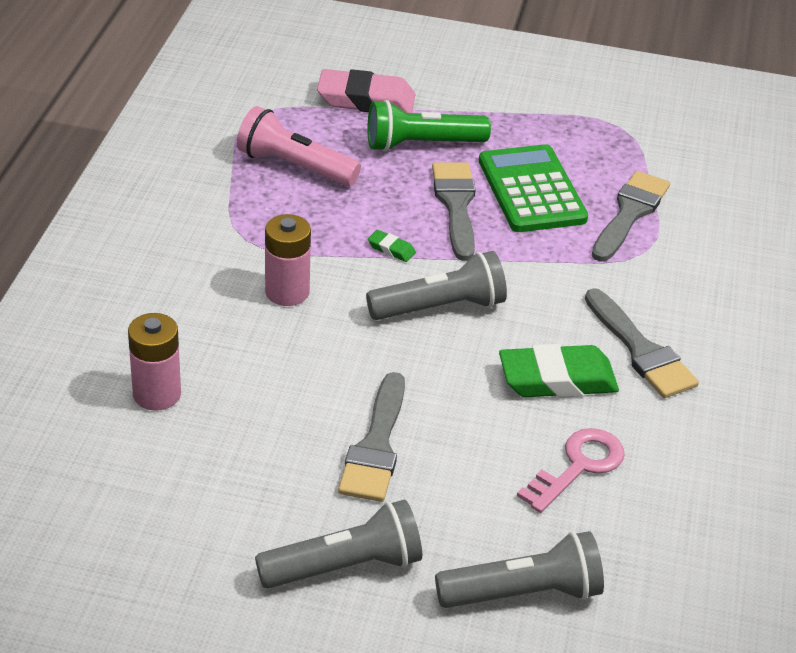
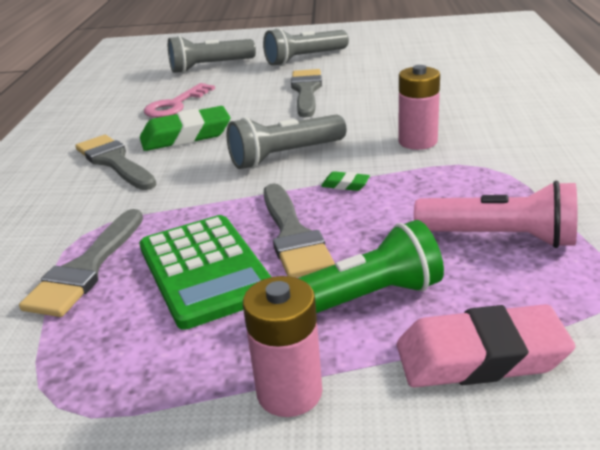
camera: 175 degrees right, 10 degrees down
(157, 394) = (460, 85): pink battery -> pink battery (289, 392)

